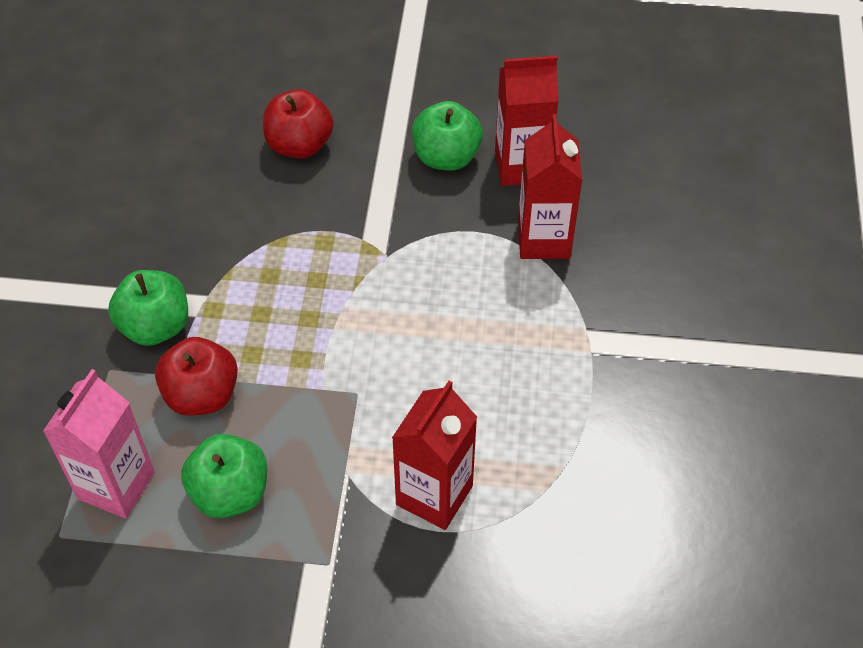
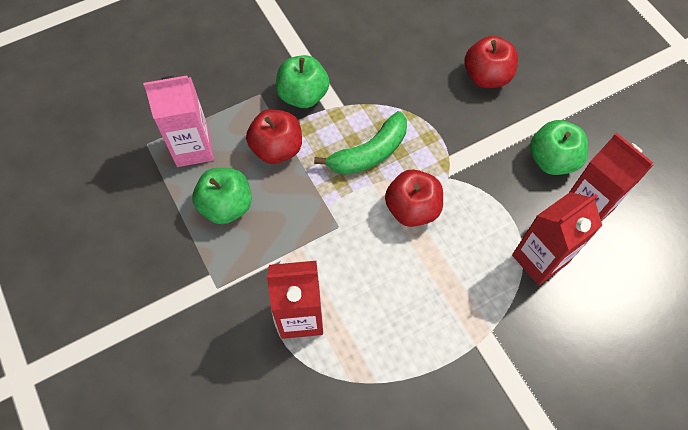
camera: 55 degrees right, 10 degrees up
(292, 308) = (369, 153): none -> green banana
(396, 311) = (412, 209): none -> red apple

